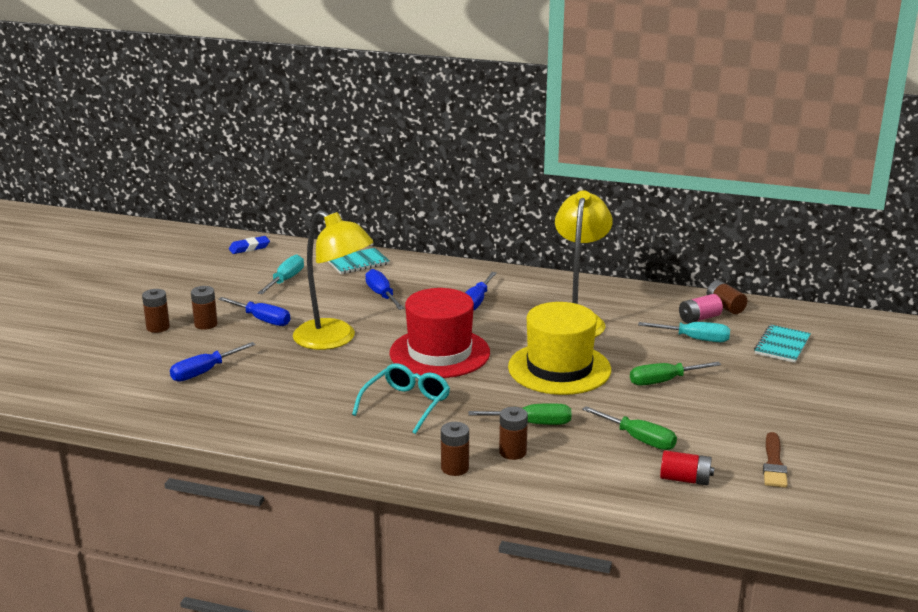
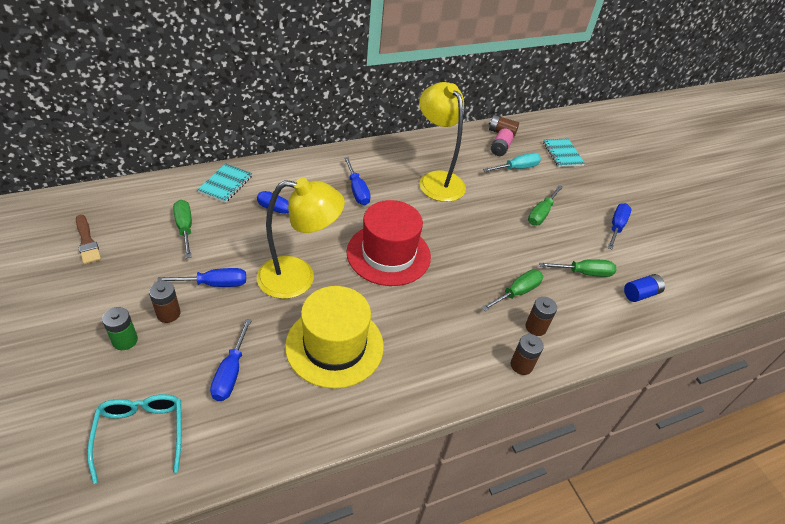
camera: 45 degrees left, 20 degrees up
(158, 327) = (125, 340): brown battery -> green battery
(249, 248) = (109, 203): blue eraser -> none
(285, 280) = (185, 228): turquoise screwdriver -> green screwdriver
(406, 404) = (424, 320): turquoise glasses -> turquoise glasses (141, 433)
(559, 368) = (476, 231): yellow hat -> yellow hat (334, 346)
(685, 479) = (640, 294): red battery -> blue battery
(750, 422) = (616, 227): none -> blue screwdriver
(774, 463) = (661, 255): brown brush -> brown brush (87, 241)

